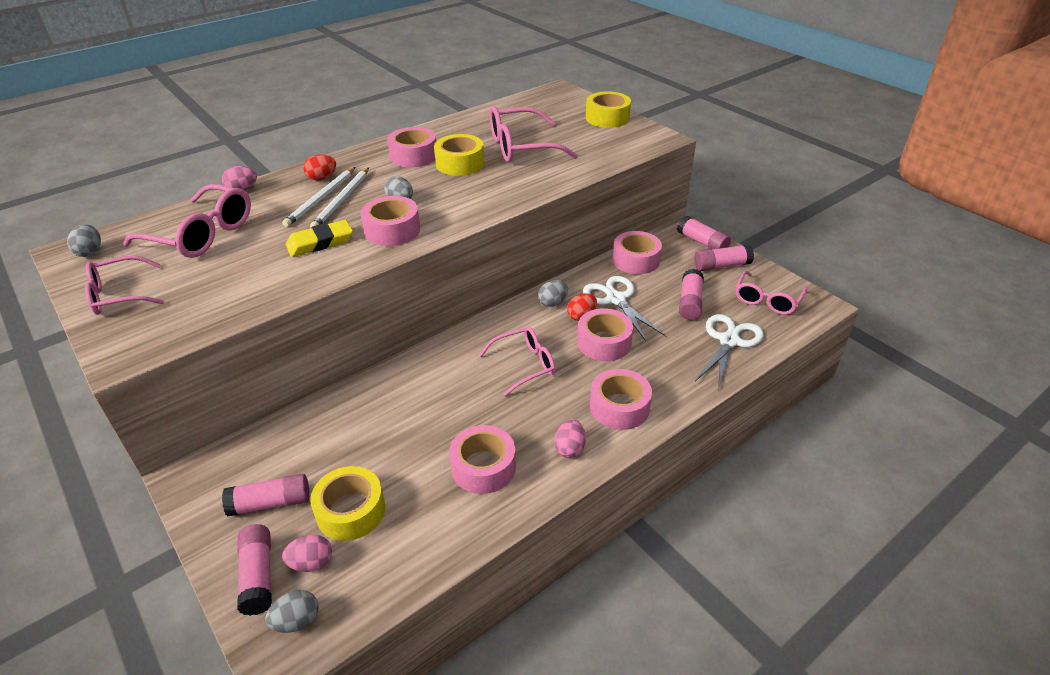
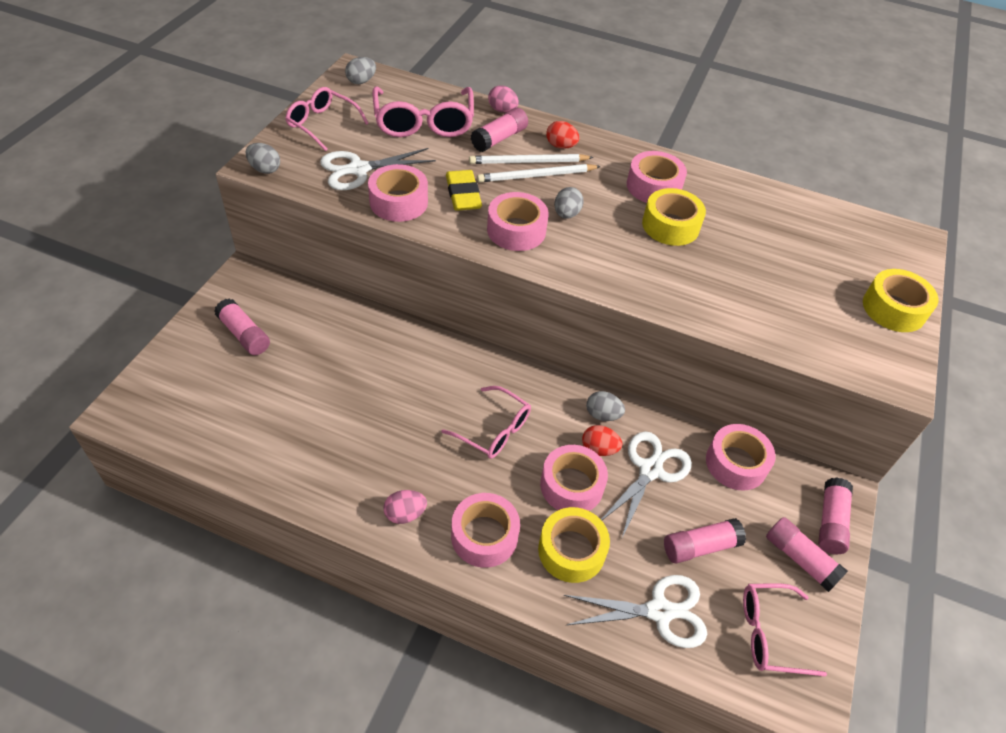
camera: 55 degrees right, 10 degrees up
(216, 291) = (358, 169): none -> white scissors
(258, 576) = (178, 364): pink glue stick -> pink glue stick (499, 138)
(297, 621) = (149, 407): grey egg -> grey egg (265, 169)
(311, 563) = (201, 389): pink egg -> none
(320, 242) = (463, 194): yellow eraser -> yellow eraser turned 45 degrees clockwise
(351, 511) = (259, 387): yellow tape -> yellow tape (571, 550)
(483, 467) = (348, 455): pink tape -> pink tape (398, 202)
(521, 147) = (749, 259): pink glasses -> none

